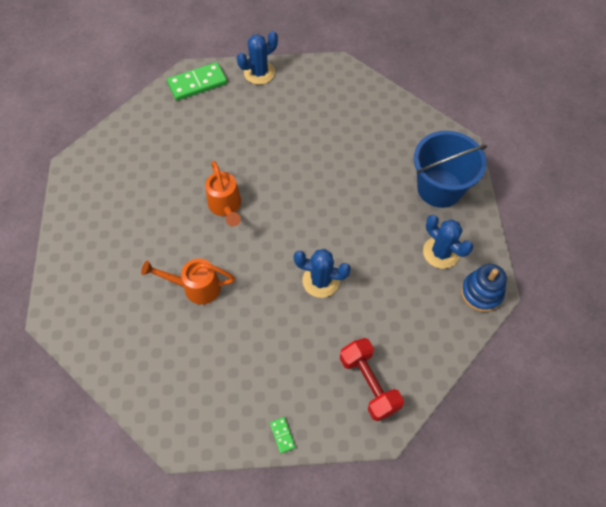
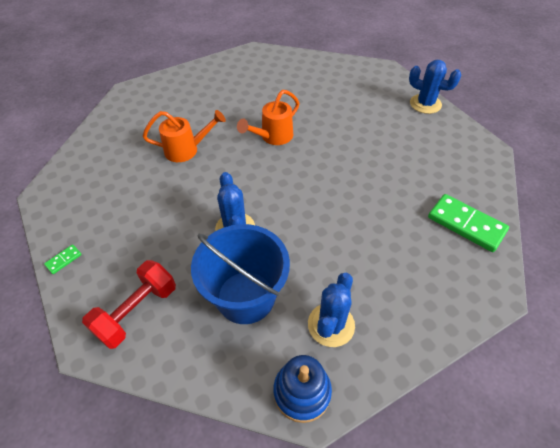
camera: 65 degrees right, 10 degrees down
(196, 287) = (186, 150): orange watering can -> orange watering can turned 105 degrees clockwise
(197, 83) = (379, 76): green domino -> green domino (466, 224)
(439, 188) = (416, 292): blue bucket -> blue bucket (246, 297)

